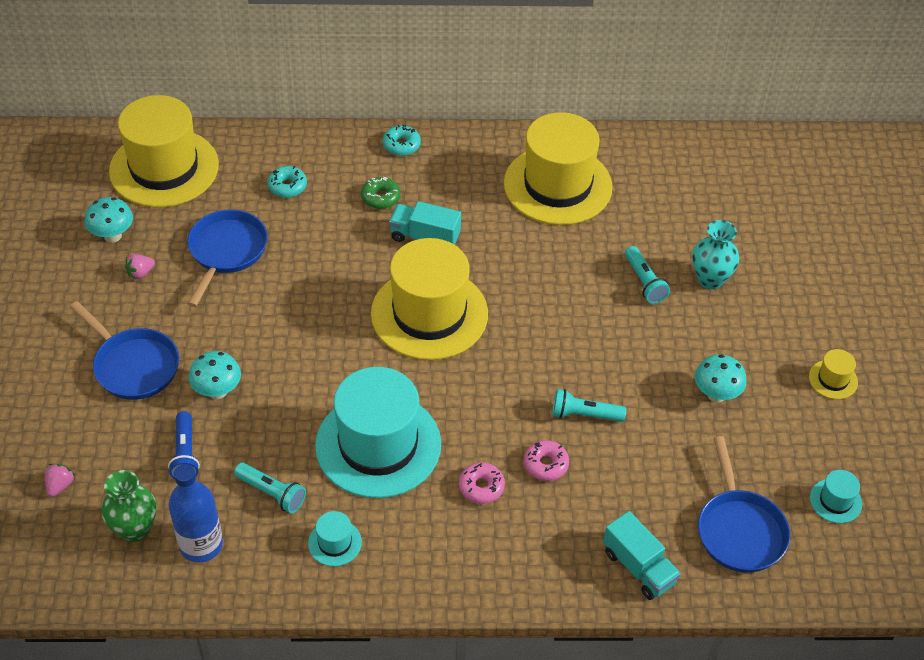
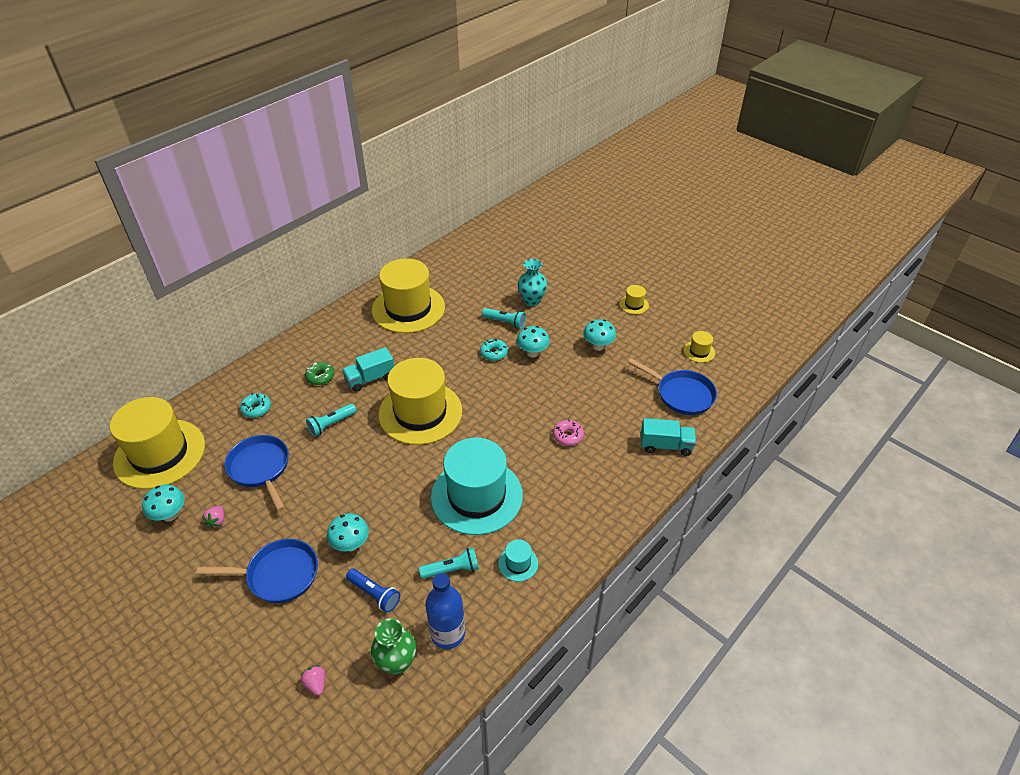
camera: 45 degrees left, 5 degrees down
(401, 145) = (299, 344): turquoise donut -> turquoise donut (494, 353)
(481, 487) = (553, 472): pink donut -> none
(584, 415) = (555, 400): turquoise flashlight -> turquoise flashlight (331, 424)
(629, 342) = (532, 353): none -> turquoise mushroom
(835, 501) = (699, 351): turquoise hat -> yellow hat

